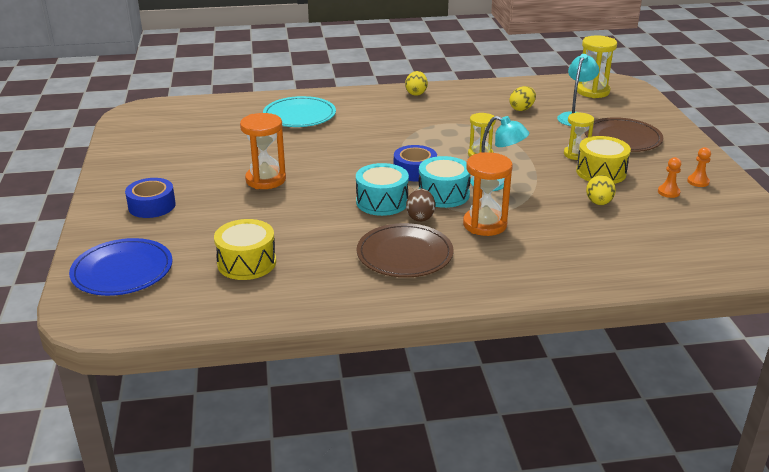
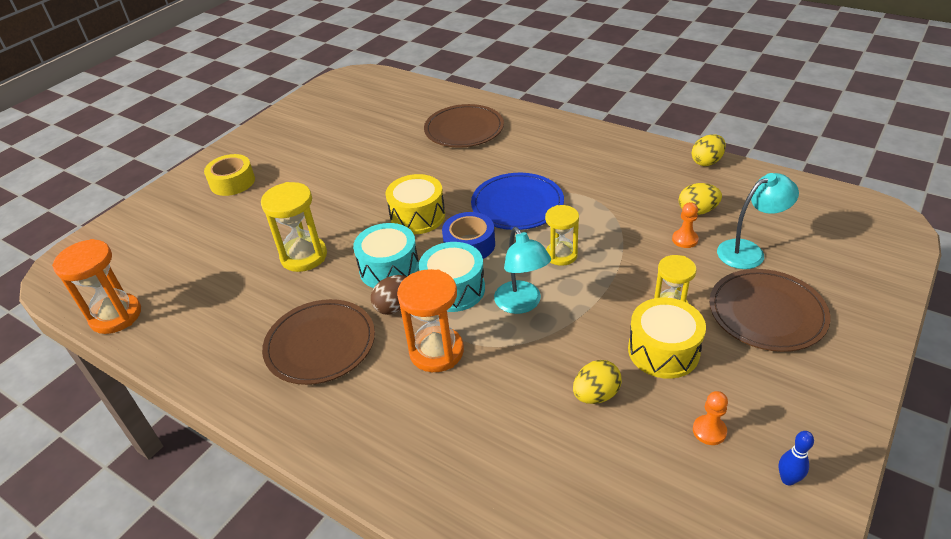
camera: 45 degrees right, 10 degrees up
(122, 271) = (132, 239): blue plate -> blue plate (517, 204)
(152, 206) = (232, 182): blue tape -> yellow tape
(247, 263) = (206, 279): yellow drum -> yellow drum (417, 216)
(265, 180) = (339, 193): orange hourglass -> orange hourglass (116, 316)
(299, 115) = (464, 129): turquoise plate -> brown plate
(416, 93) = (608, 143): yellow egg -> yellow egg (706, 162)
(593, 91) = (829, 221): yellow hourglass -> yellow hourglass (304, 256)
(698, 182) = (777, 438): orange pawn -> orange pawn (685, 239)
(723, 193) = (787, 479): none -> blue bowling pin

